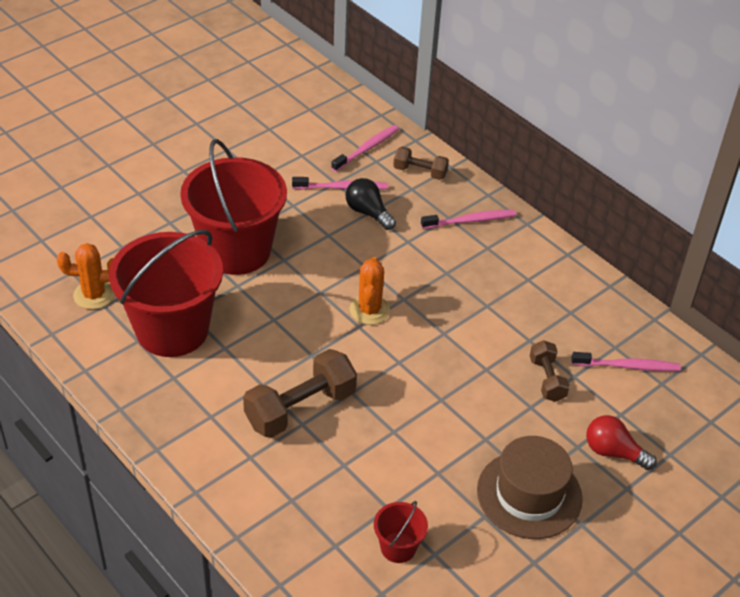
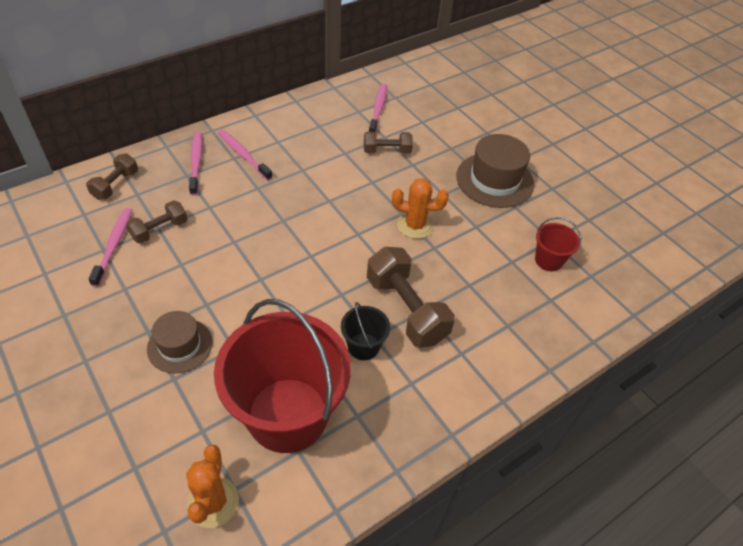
camera: 85 degrees left, 5 degrees up
(236, 250) = (180, 345): red bucket -> brown hat
(250, 377) = (363, 346): none -> black bucket
(366, 149) = (61, 219): pink toothbrush -> pink toothbrush (243, 155)
(368, 213) = (159, 230): black light bulb -> brown dumbbell
(369, 310) = (292, 245): orange cactus -> orange cactus (415, 225)
(613, 452) = (456, 132): red light bulb -> none

